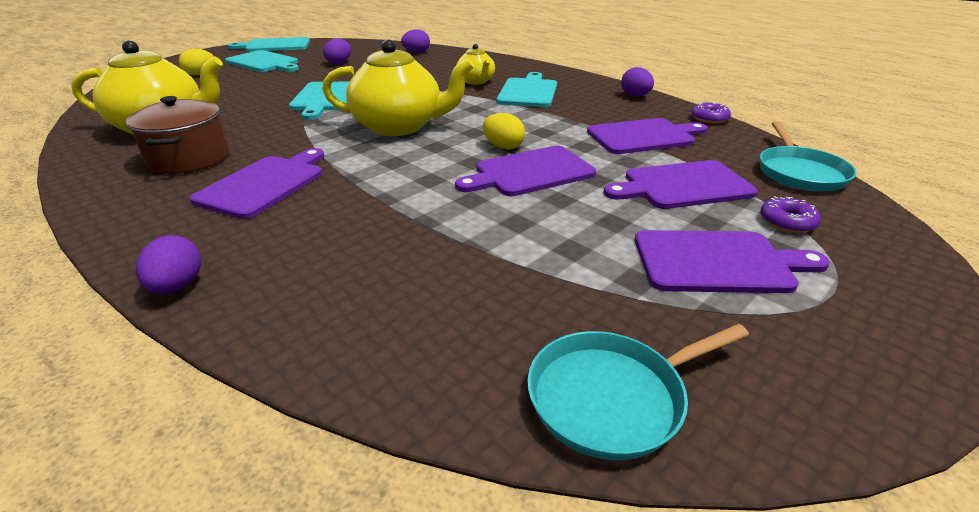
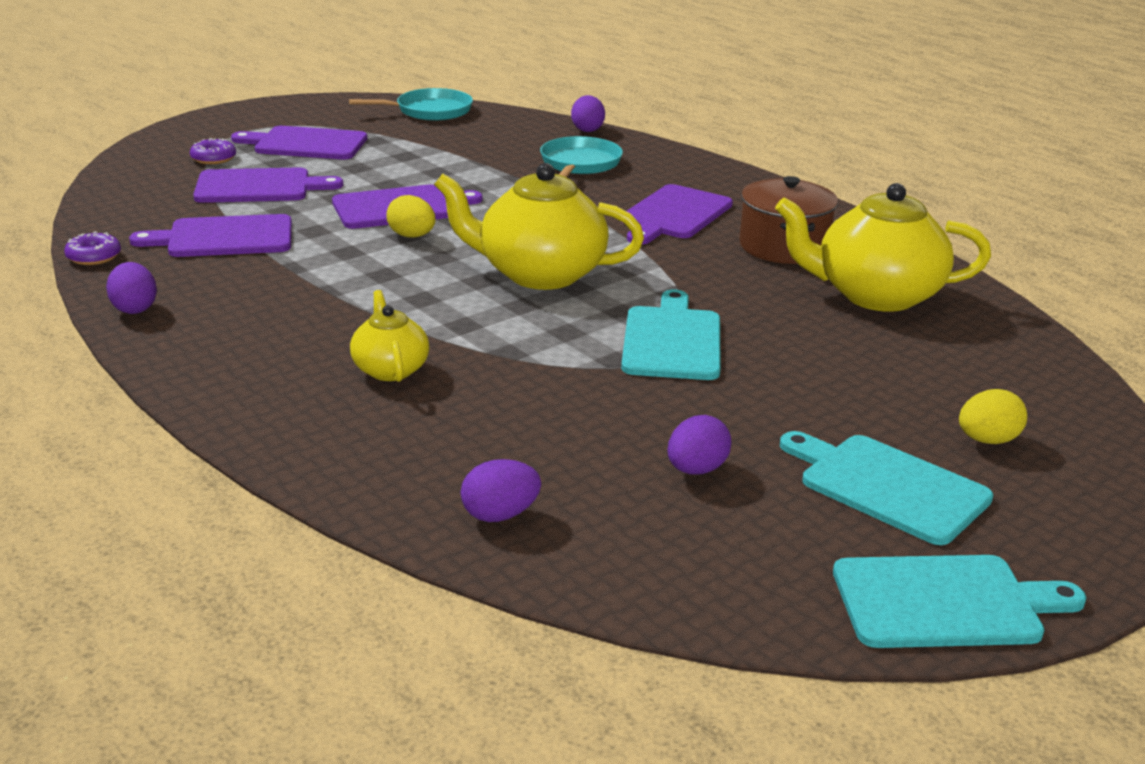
camera: 175 degrees left, 5 degrees down
(177, 286) = (686, 157): purple egg -> purple egg (587, 129)
(528, 92) = (309, 331): turquoise cutting board -> none
(800, 172) = (120, 189): turquoise pan -> turquoise pan (579, 164)

